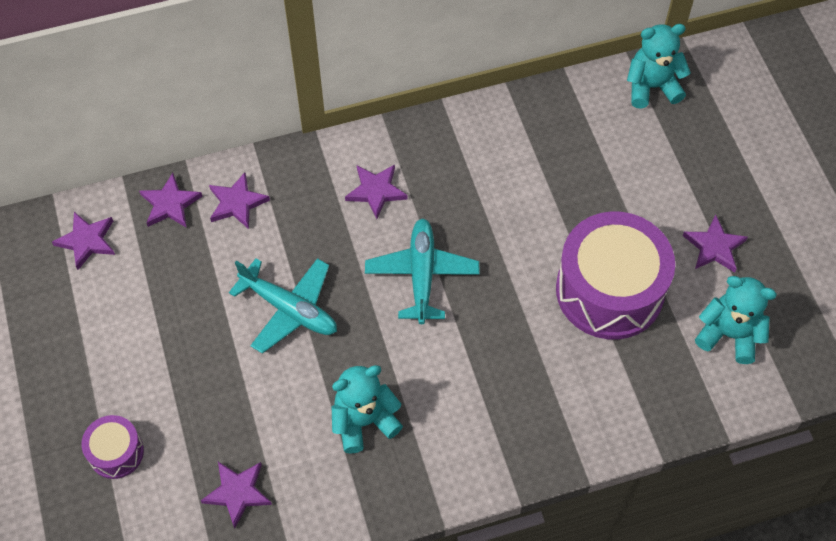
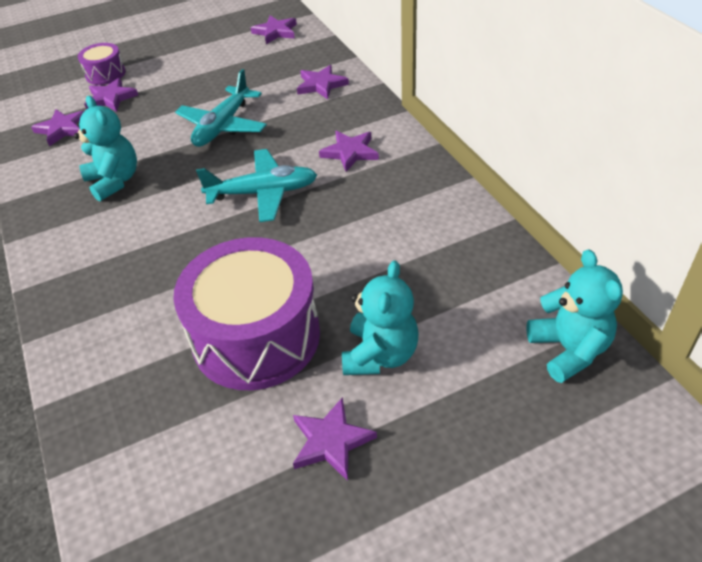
camera: 85 degrees right, 15 degrees down
(170, 204) = (313, 57): purple star -> purple star (111, 98)
(729, 334) = (198, 468): turquoise teddy bear -> turquoise teddy bear (380, 355)

